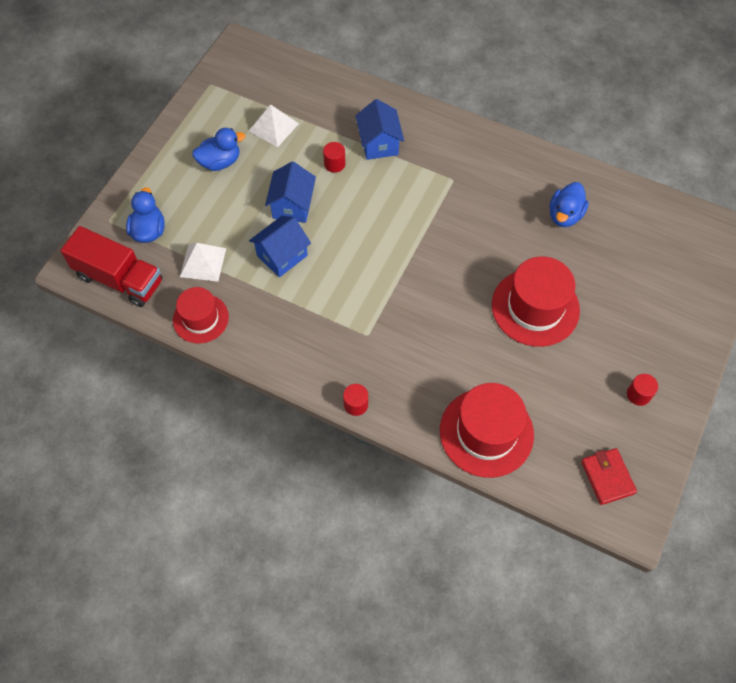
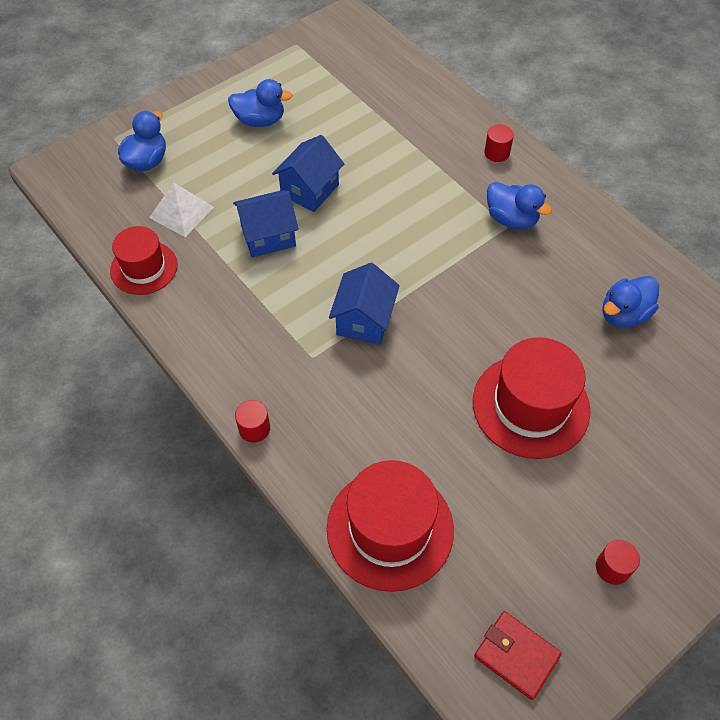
camera: 25 degrees right, 5 degrees down
(119, 279) = (88, 197): red truck -> none
(274, 127) = (336, 105): white pyramid -> none
(334, 164) = (380, 164): red cylinder -> red cylinder (497, 153)
(379, 143) = (442, 160): blue house -> blue house (364, 320)
(453, 172) = (511, 219): none -> blue duck
(607, 477) = (516, 656): red wallet -> red wallet turned 60 degrees counterclockwise

